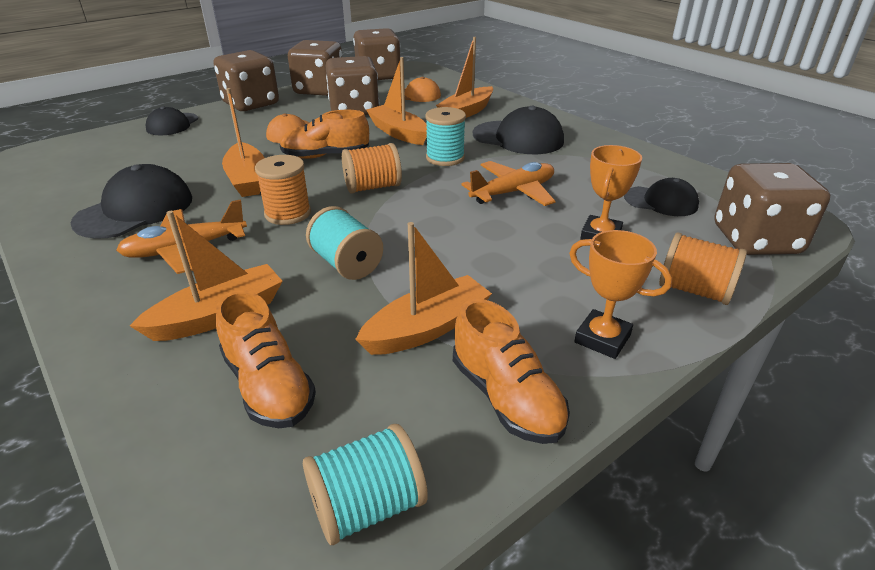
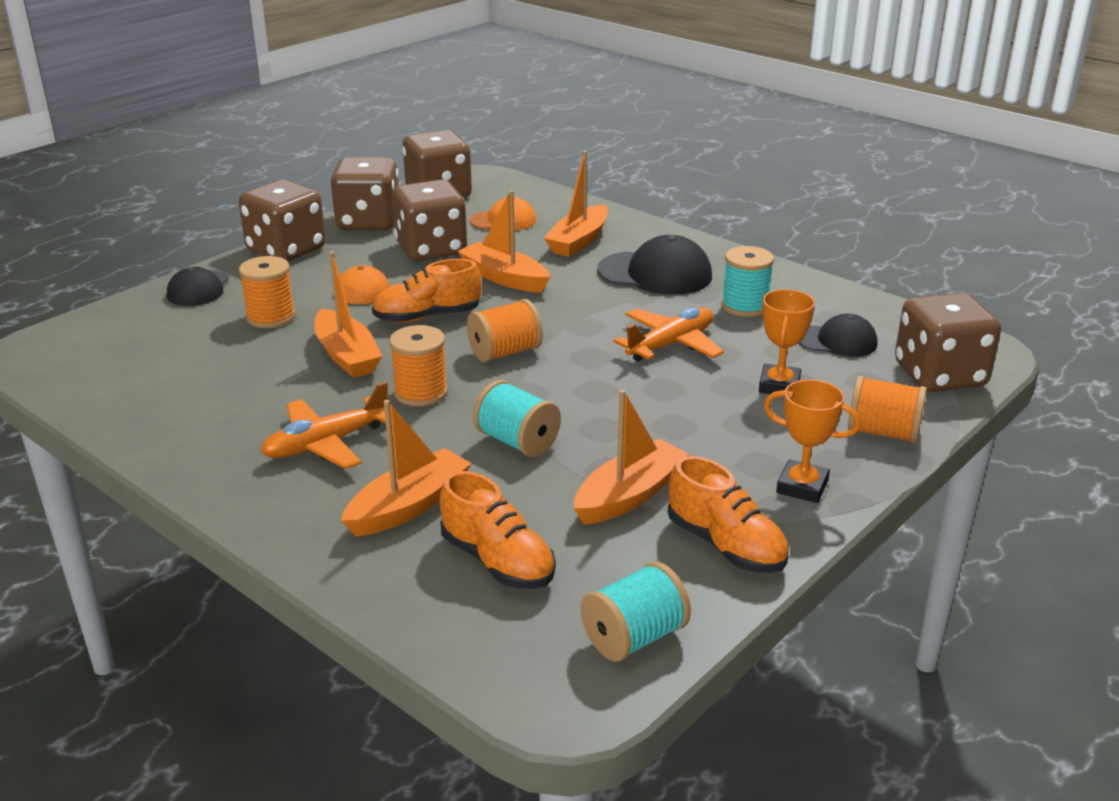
camera: 10 degrees left, 5 degrees down
(135, 210) = (233, 405): black cap -> none
(209, 147) = (271, 317): none -> orange spool
(445, 158) = (576, 307): turquoise spool -> turquoise spool (745, 306)

